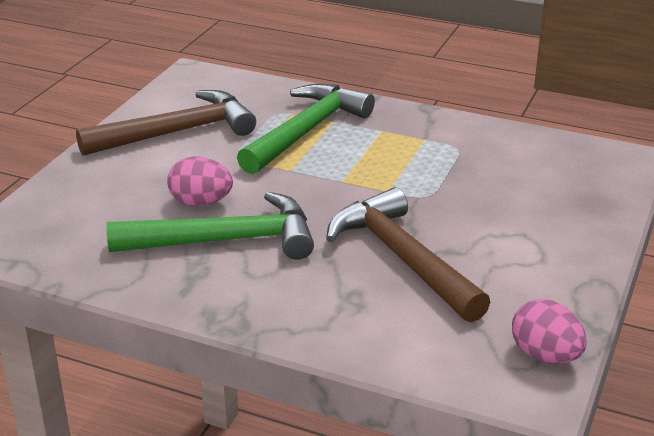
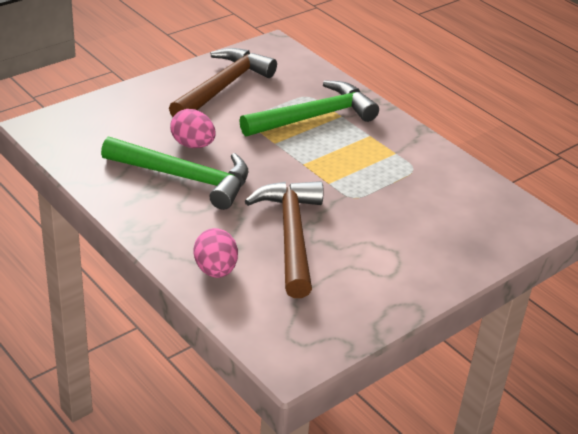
camera: 25 degrees right, 5 degrees up
(177, 132) = (223, 87): brown hammer -> brown hammer turned 60 degrees counterclockwise
(545, 356) = (322, 341): pink egg -> pink egg (215, 270)

